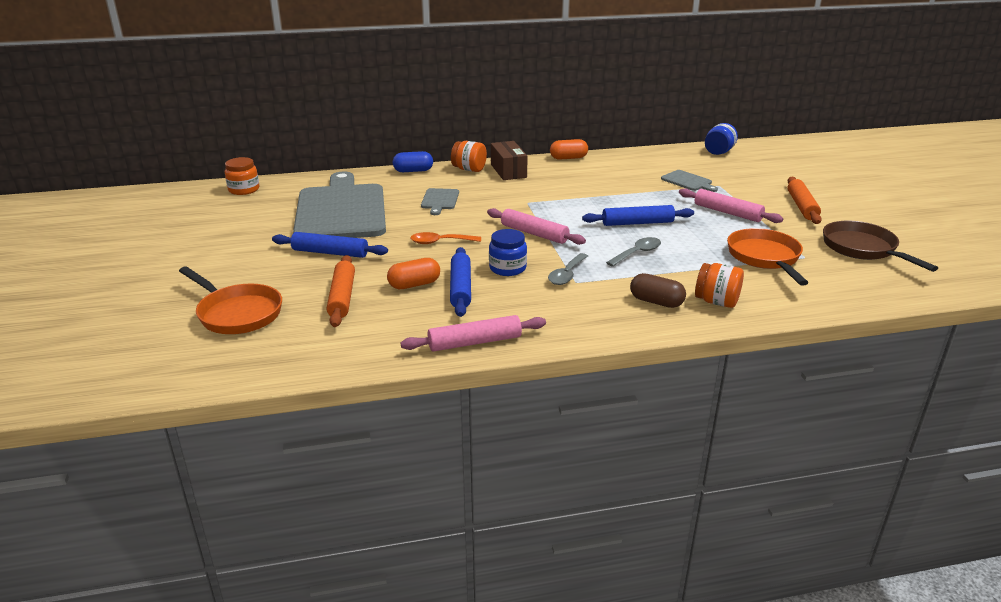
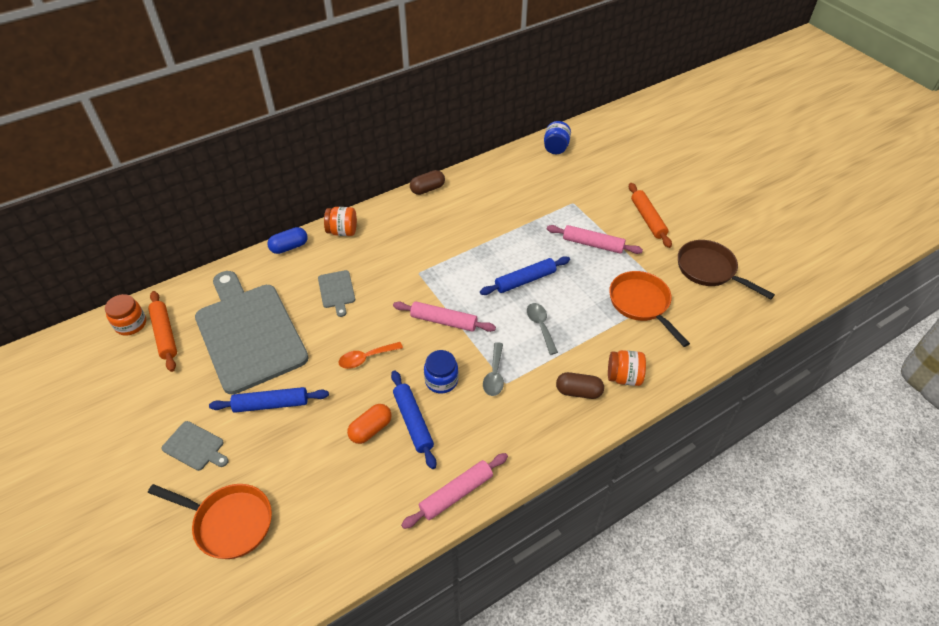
camera: 20 degrees left, 20 degrees up
(342, 297) = (315, 468): orange rolling pin -> orange rolling pin (165, 334)
(508, 171) = (380, 225): brown box -> none
(568, 158) = (427, 189): orange capsule -> brown capsule
(637, 253) = (540, 326): grey spoon -> grey spoon turned 45 degrees counterclockwise
(688, 181) = (545, 203): grey cutting board -> grey cutting board (195, 447)

